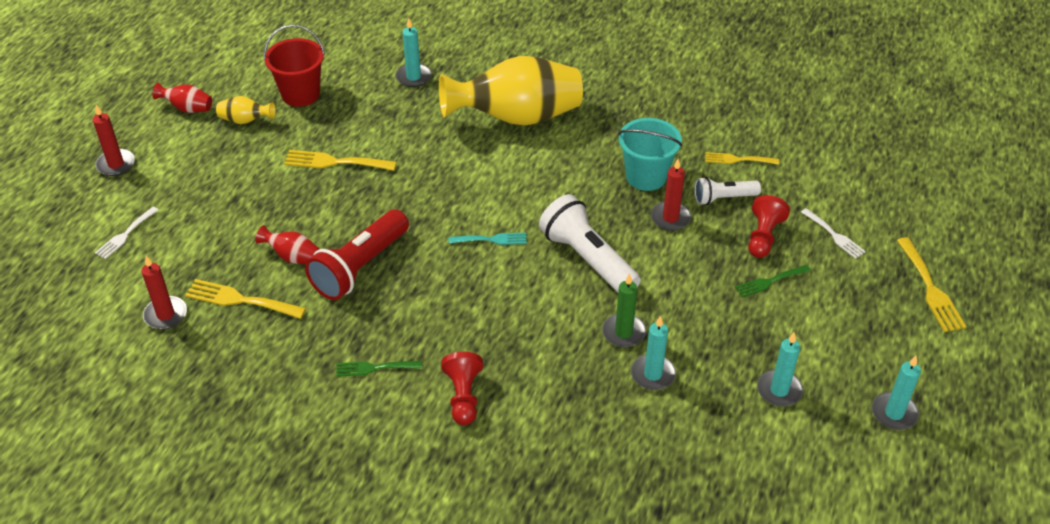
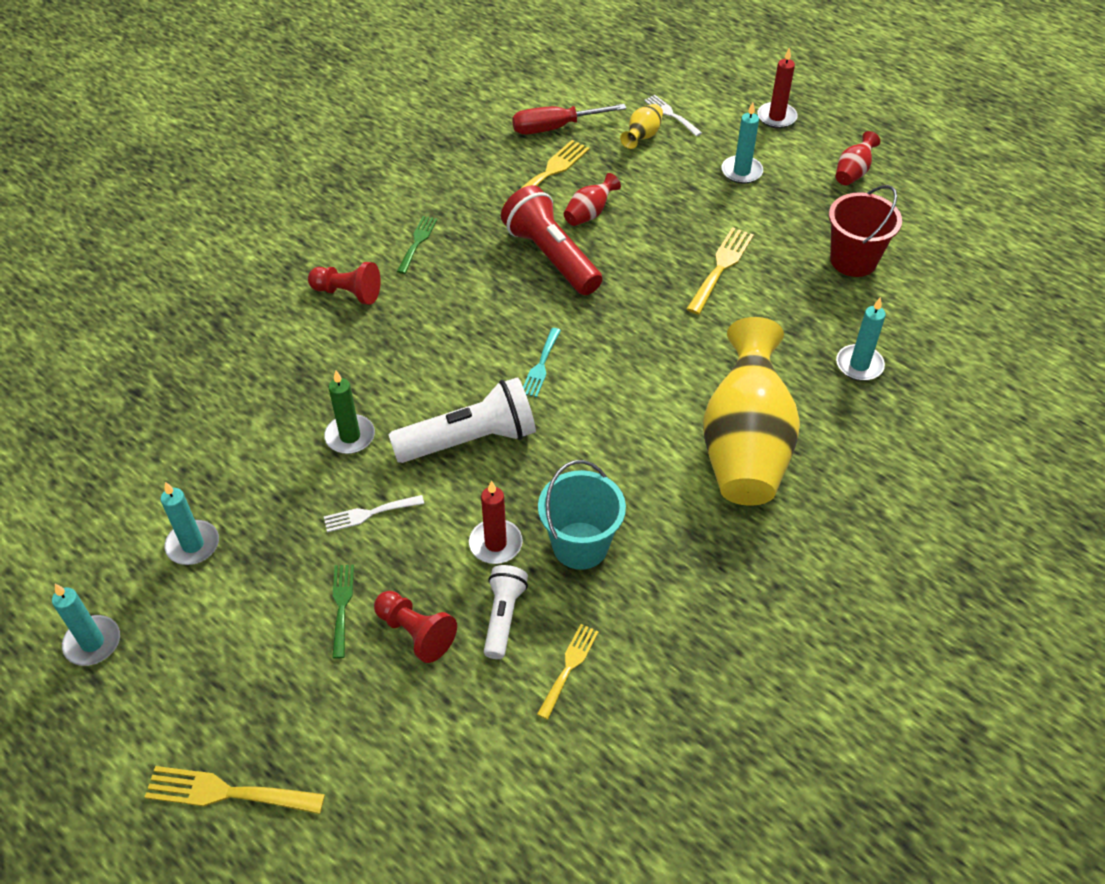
camera: 110 degrees right, 5 degrees up
(165, 315) = (555, 128): red candle -> red screwdriver
(245, 120) = (817, 211): yellow vase -> yellow vase (642, 137)
(653, 374) = (283, 442): turquoise candle -> turquoise candle (741, 172)
(834, 235) = (376, 720): white fork -> white fork (369, 514)

